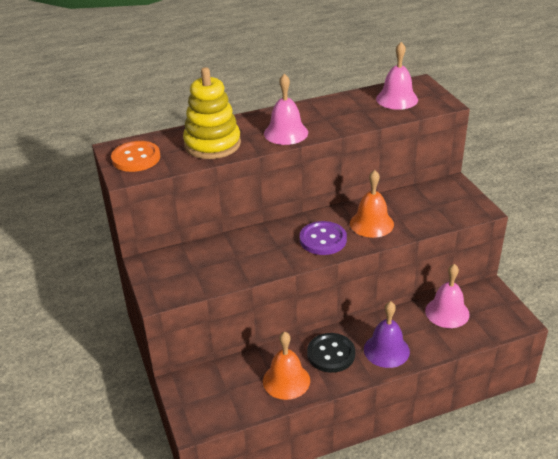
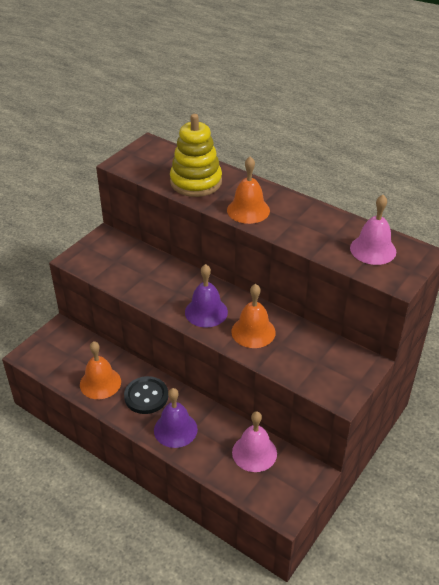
camera: 55 degrees right, 5 degrees up
(136, 158) = (145, 157): orange button -> none
(286, 133) = (248, 210): pink bell -> orange bell
(323, 240) = (206, 312): purple button -> purple bell

